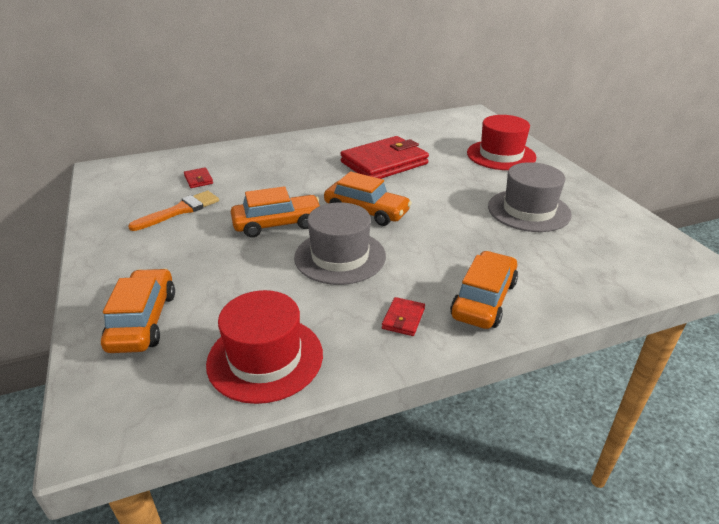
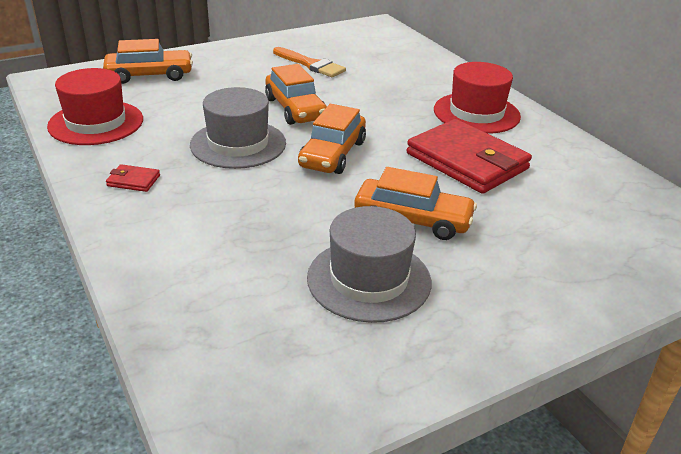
camera: 80 degrees right, 0 degrees up
(198, 180) = (373, 64): red wallet -> none
(484, 299) = (158, 228): orange car -> orange car (412, 220)
(501, 155) = (556, 265): red hat -> red hat (476, 113)

